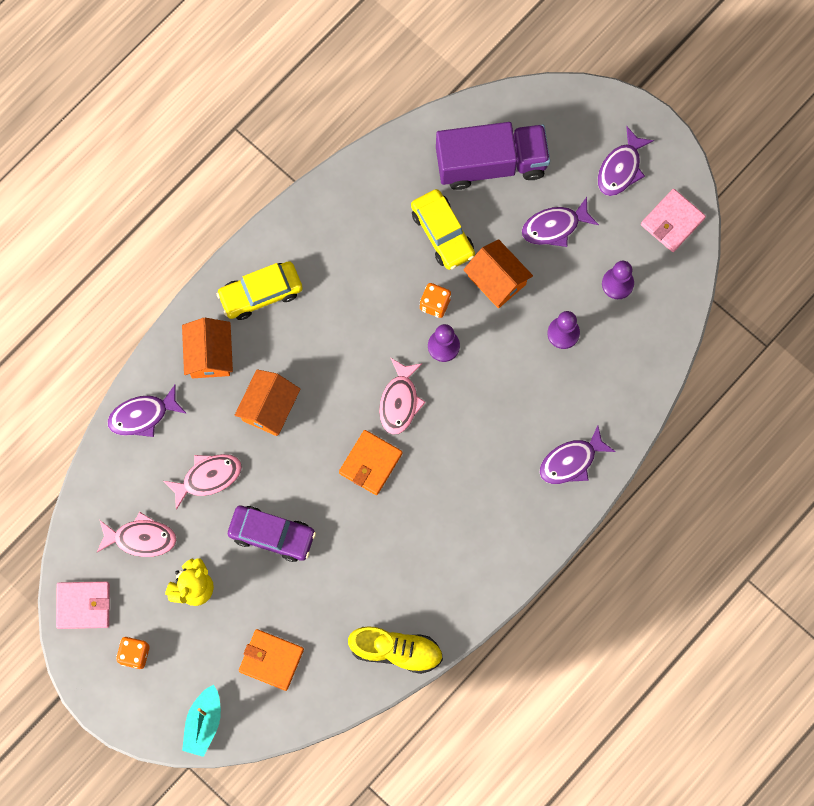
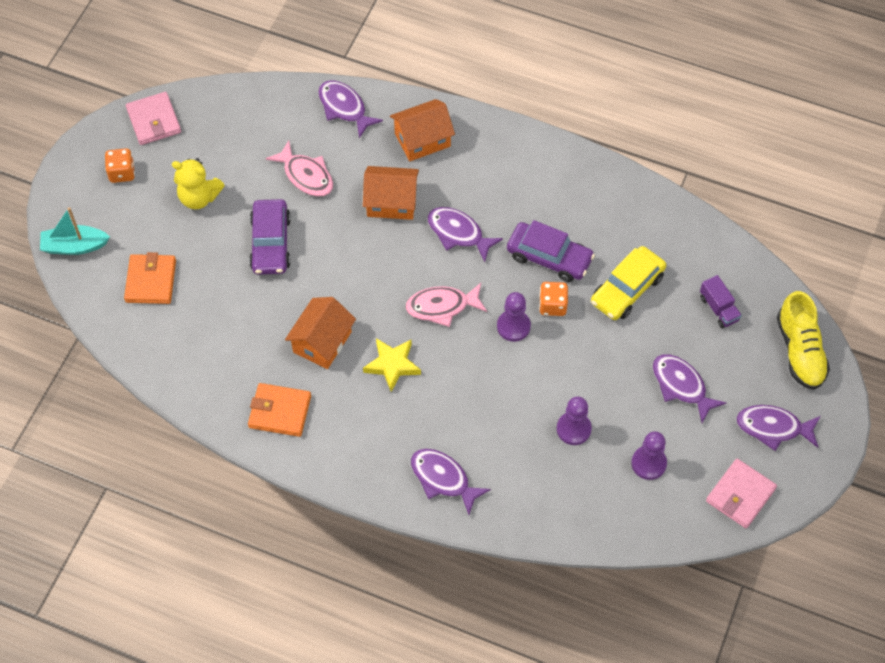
camera: 70 degrees right, 15 degrees down
(141, 538) = (230, 143): pink fish -> none
(260, 293) = (498, 160): yellow car -> none
(327, 359) = (458, 233): none -> purple fish
(370, 463) = (371, 301): orange wallet -> orange wallet (280, 411)
(384, 288) = (549, 257): none -> purple car
(396, 651) = (194, 382): yellow shoe -> yellow shoe (800, 351)
(443, 466) = (392, 365): none -> yellow star
(491, 163) = (718, 308): purple truck -> purple truck, size x0.42
(497, 280) = (601, 352): orange house -> orange house (322, 342)
(672, 221) = (740, 495): pink wallet -> pink wallet turned 75 degrees counterclockwise

